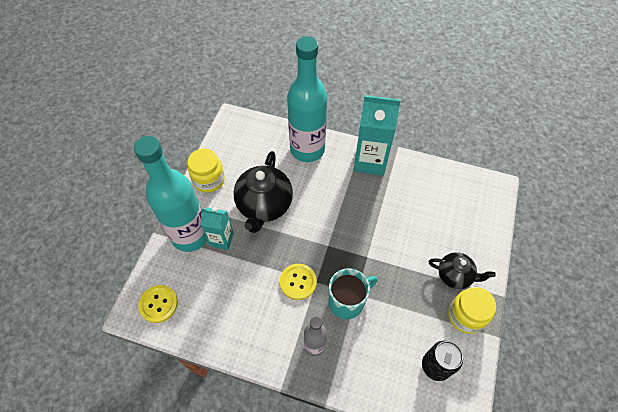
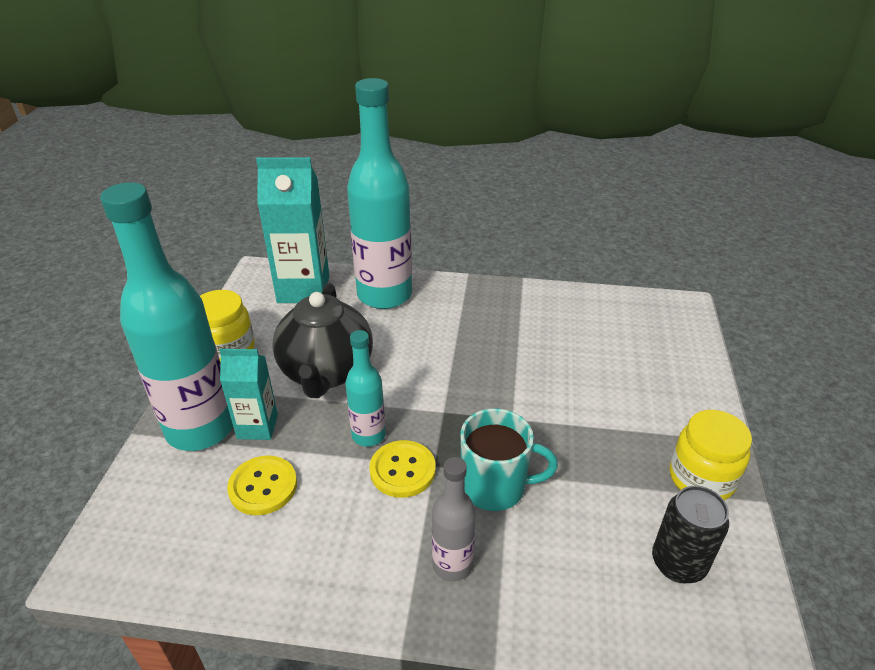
camera: 10 degrees left, 20 degrees down
(158, 304) = (144, 542): yellow button -> yellow button (263, 486)
(282, 255) = (368, 435): none -> turquoise bottle
(347, 301) = (495, 487): turquoise mug -> turquoise mug turned 45 degrees clockwise
(370, 161) = (485, 298): turquoise carton -> turquoise carton (303, 289)
(455, 276) = (663, 425): black teapot -> none

